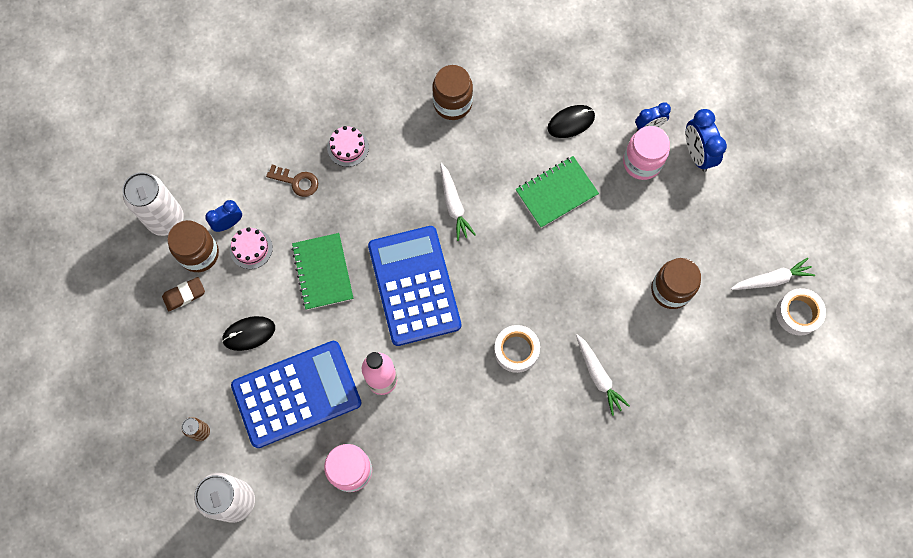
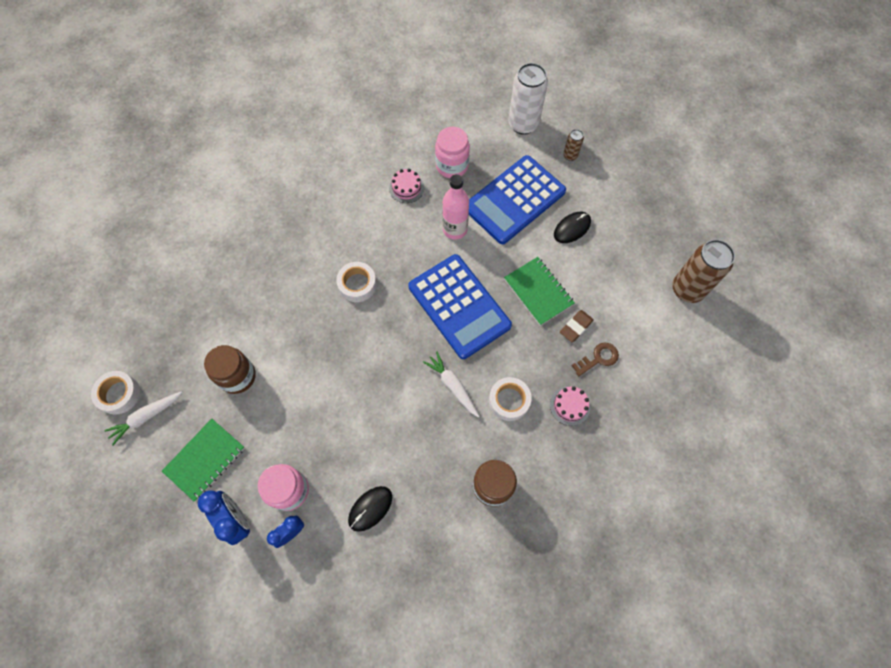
camera: 160 degrees right, 5 degrees down
(166, 219) = (687, 289): white can -> brown can
(184, 295) = (637, 239): brown eraser -> brown eraser (576, 327)
(199, 254) = (644, 272): brown jar -> none
(229, 223) = (635, 304): blue clock -> none
(251, 248) = (605, 290): pink cake -> pink cake (406, 188)
(296, 182) = (598, 358): brown key -> brown key turned 150 degrees clockwise
(404, 172) = (509, 400): none -> white tape
(556, 193) = (363, 430): green notebook -> green notebook (205, 460)
(598, 376) = (284, 287): white carrot -> none

